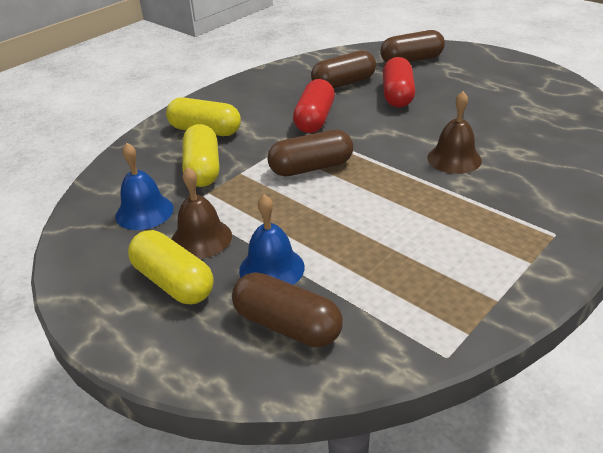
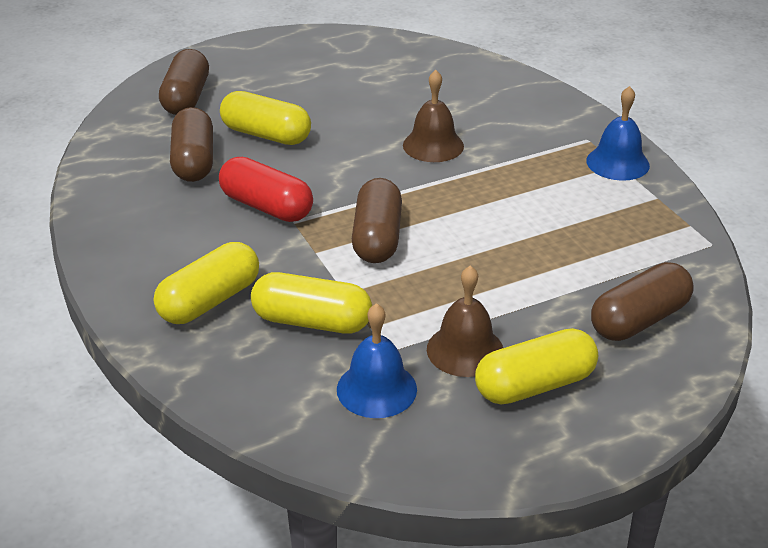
camera: 70 degrees left, 0 degrees up
(271, 268) = (548, 310): blue bell -> blue bell (617, 163)
(397, 95) = (266, 135): red capsule -> yellow capsule

